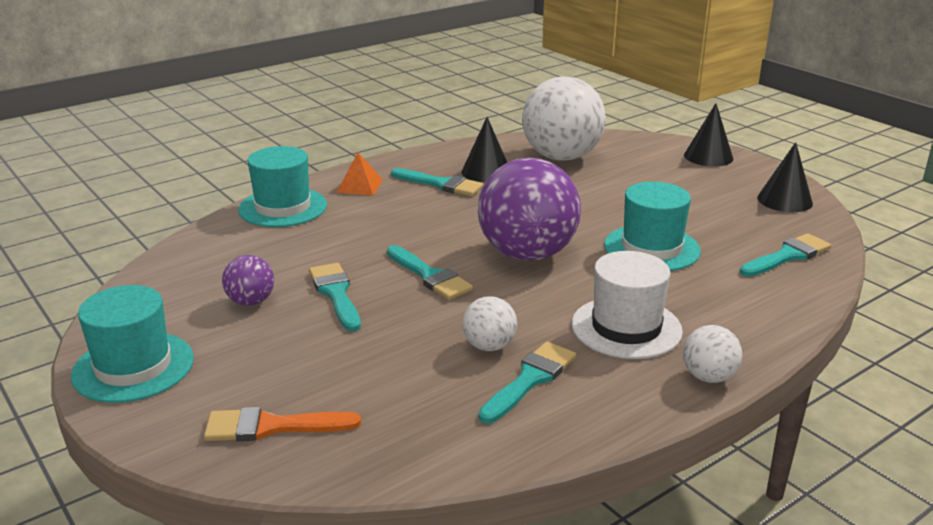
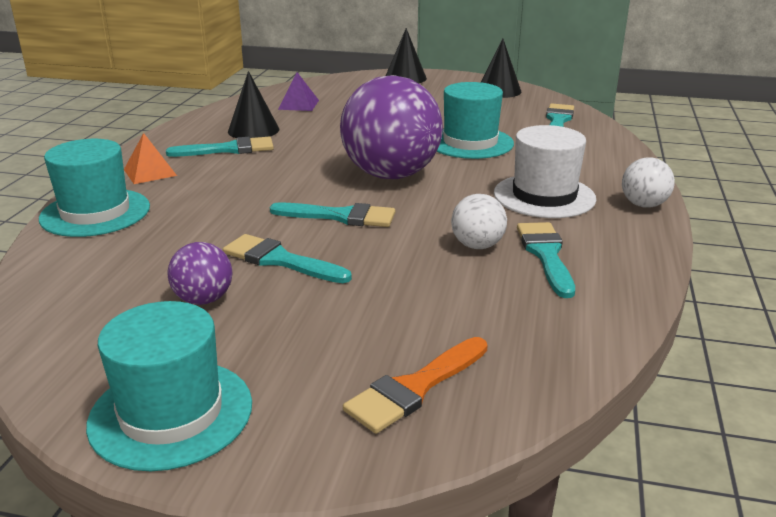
camera: 40 degrees left, 0 degrees up
(561, 157) = (298, 104): white ball -> purple pyramid

